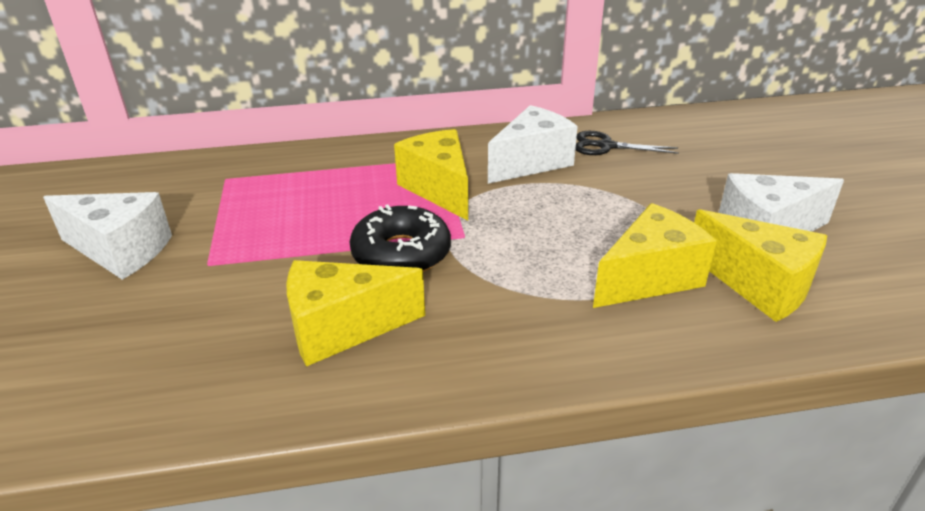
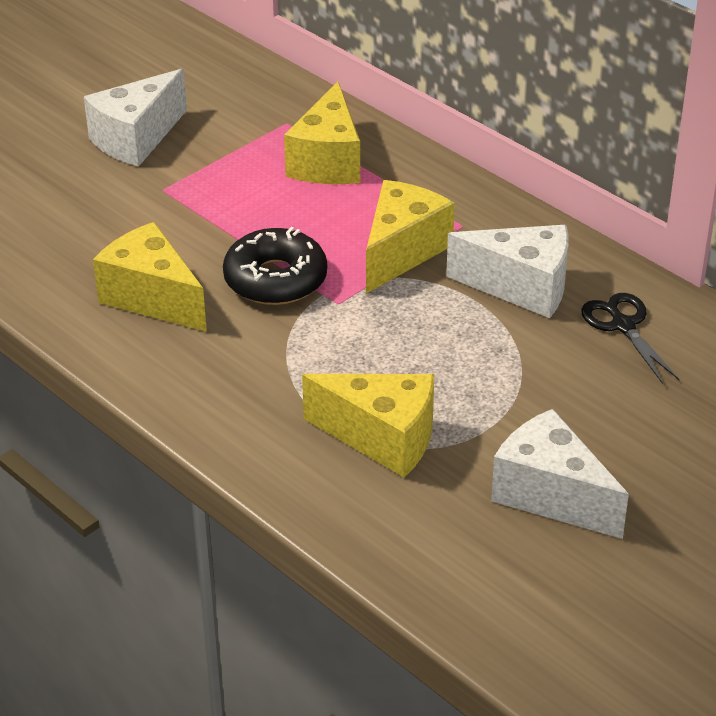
camera: 55 degrees right, 5 degrees up
(120, 251) = (136, 139): white cheese -> white cheese turned 60 degrees clockwise
(758, 285) = (440, 512): yellow cheese -> yellow cheese (327, 161)

